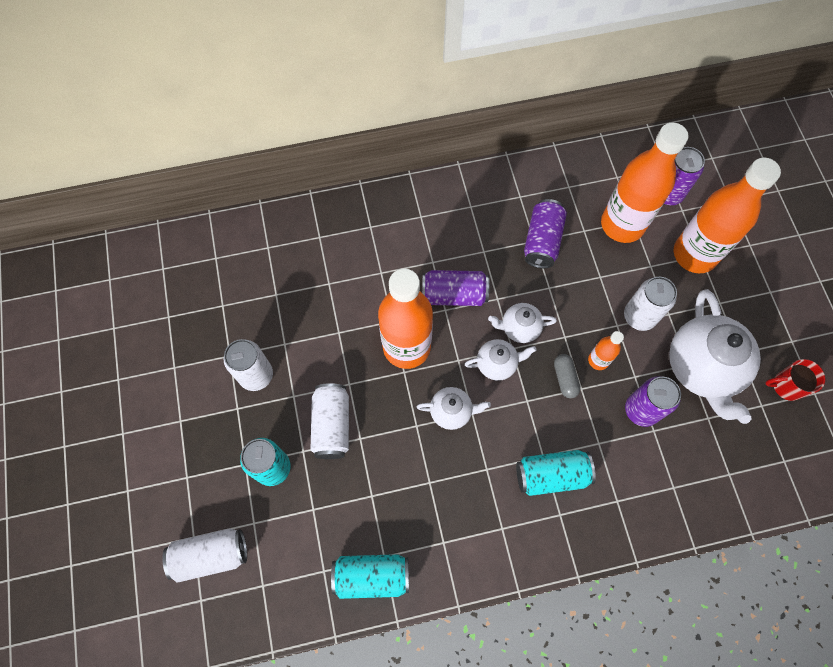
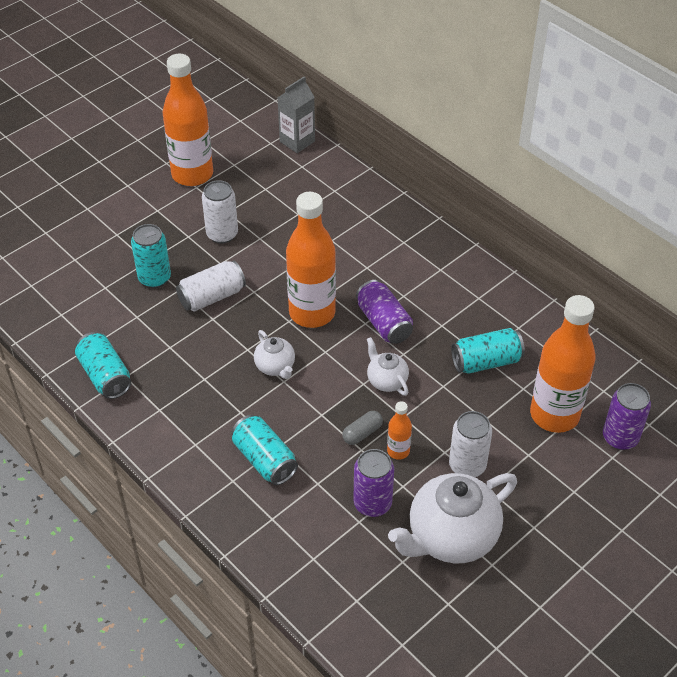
camera: 60 degrees right, 20 degrees down
(179, 244) = (297, 141): none -> grey carton
(211, 555) = (67, 275): white can -> none
(497, 364) = (341, 379): white teapot -> none
(542, 241) = (486, 361): purple can -> turquoise can
(694, 254) = (571, 486): orange bottle -> orange bottle (192, 174)
(786, 386) = (485, 618): red mug -> none

